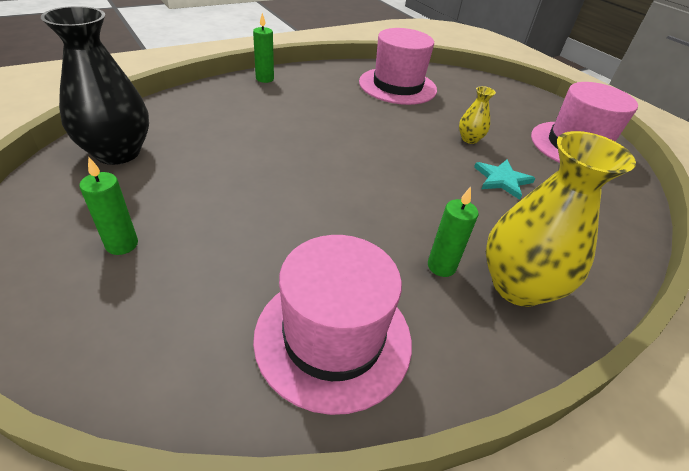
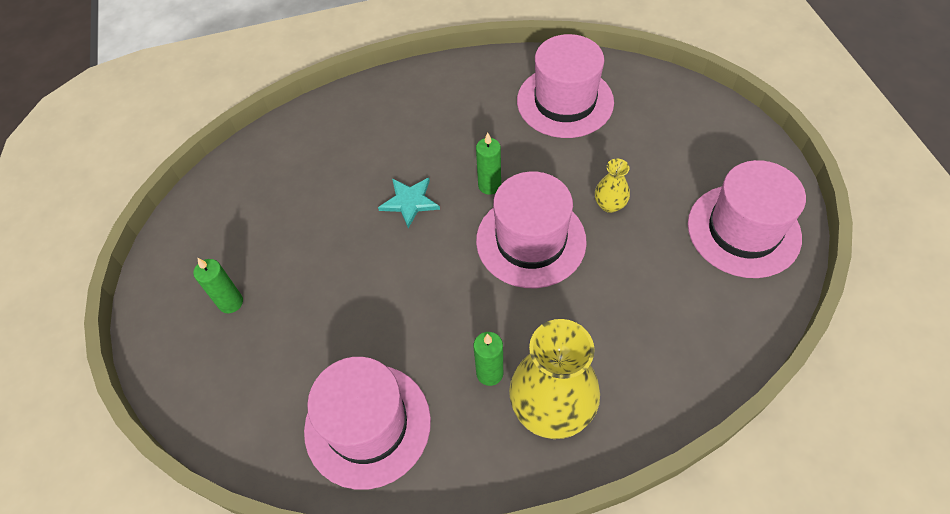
camera: 25 degrees right, 15 degrees up
(118, 152) = (243, 190): black vase -> none
(264, 79) = (410, 81): green candle -> green candle (489, 186)
(420, 165) = (531, 240): none -> pink hat
(502, 180) = (613, 273): turquoise star -> turquoise star (410, 202)

